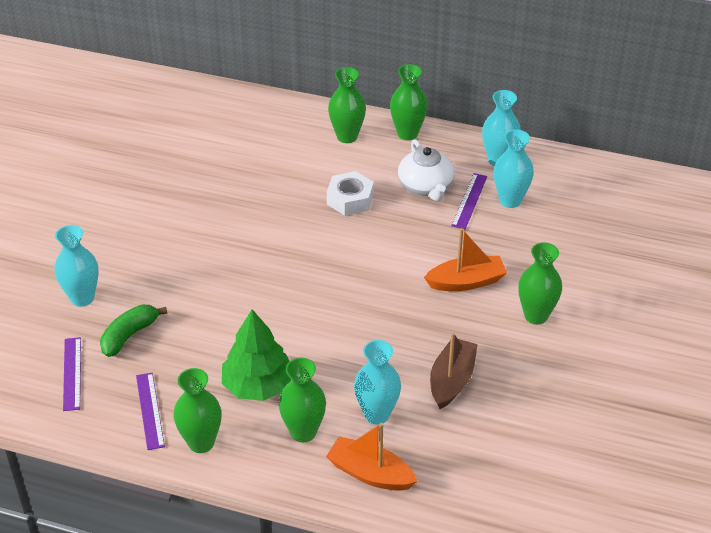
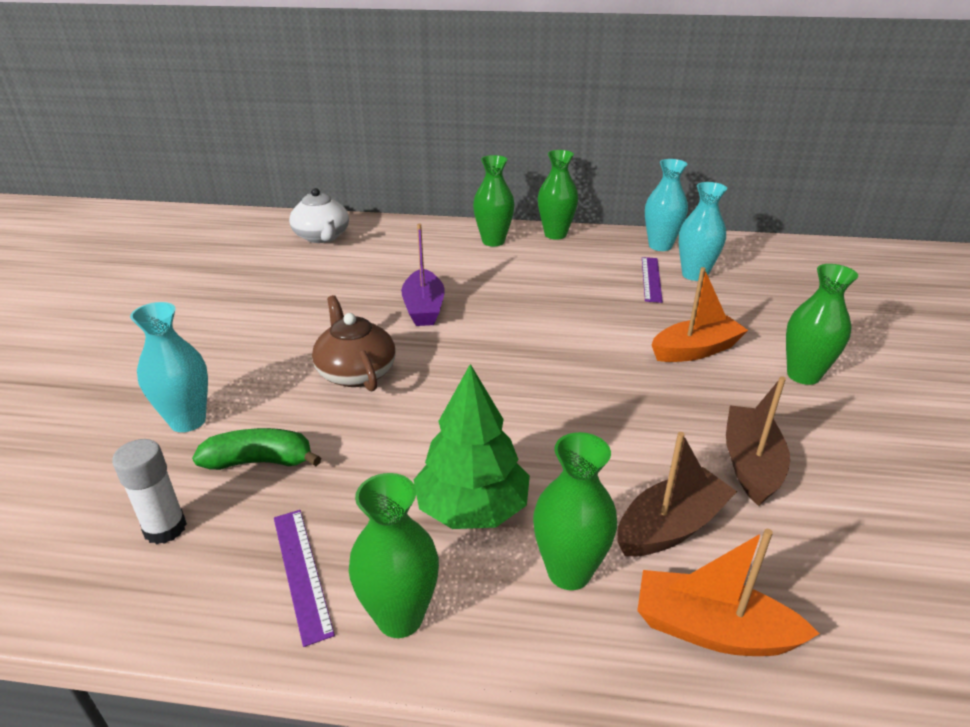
camera: 10 degrees left, 10 degrees down
(72, 373) = (165, 528): purple ruler -> white glue stick
(129, 335) = (260, 461): green banana -> green banana turned 60 degrees clockwise
(201, 270) = (356, 372): none -> brown teapot
(265, 212) = (423, 308): none -> purple boat
(350, 199) = (518, 289): white nut -> none
(377, 414) = (671, 526): turquoise vase -> brown boat
(426, 187) = (597, 272): white teapot -> white teapot (322, 237)

